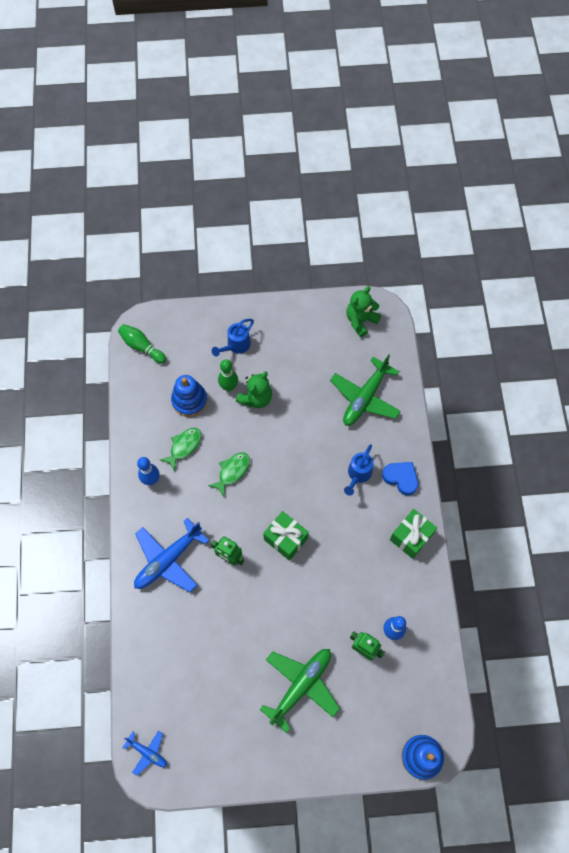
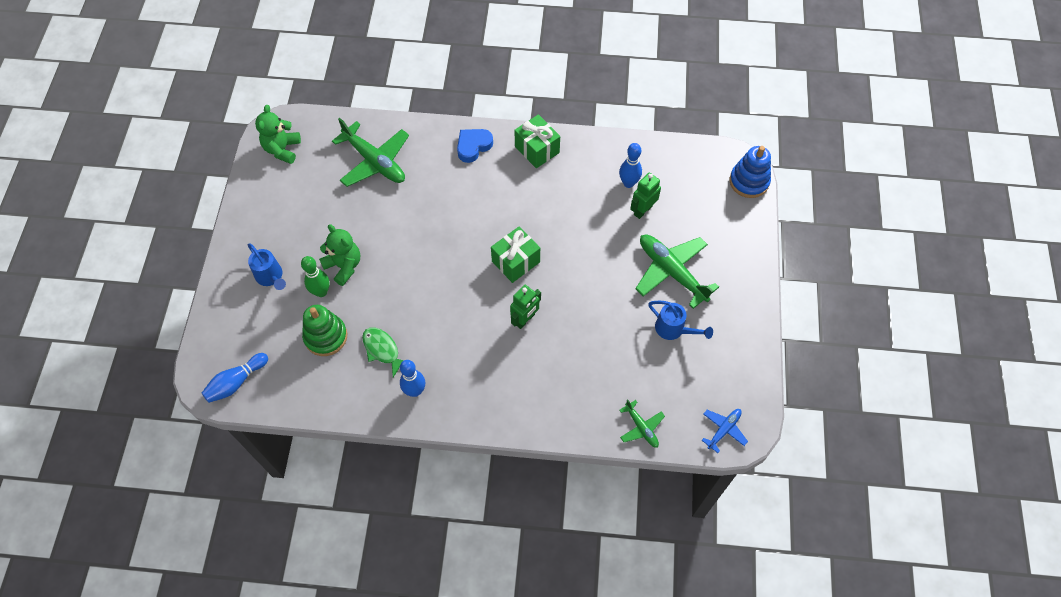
camera: 80 degrees left, 5 degrees down
(141, 675) = (641, 427): none -> green plane
(142, 346) = (236, 382): green bowling pin -> blue bowling pin
(168, 560) = (515, 383): blue plane -> none
(189, 400) = (326, 336): blue stacking toy -> green stacking toy
(232, 471) = (426, 303): green fish -> none
(358, 474) = (460, 183): blue watering can -> blue watering can (673, 329)
(360, 321) = (282, 149): green teddy bear -> green teddy bear turned 45 degrees clockwise

